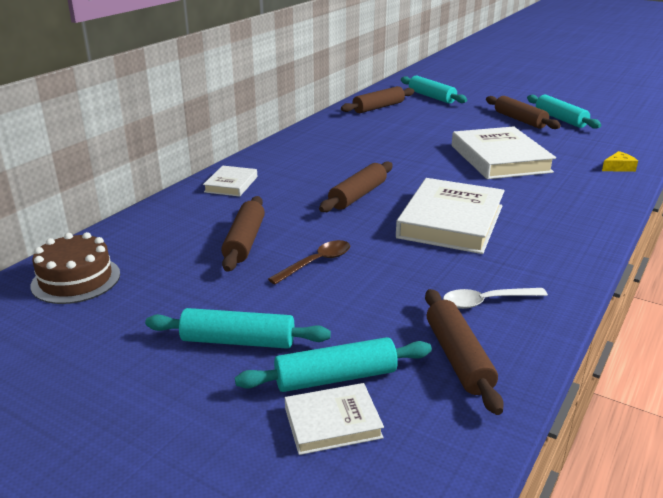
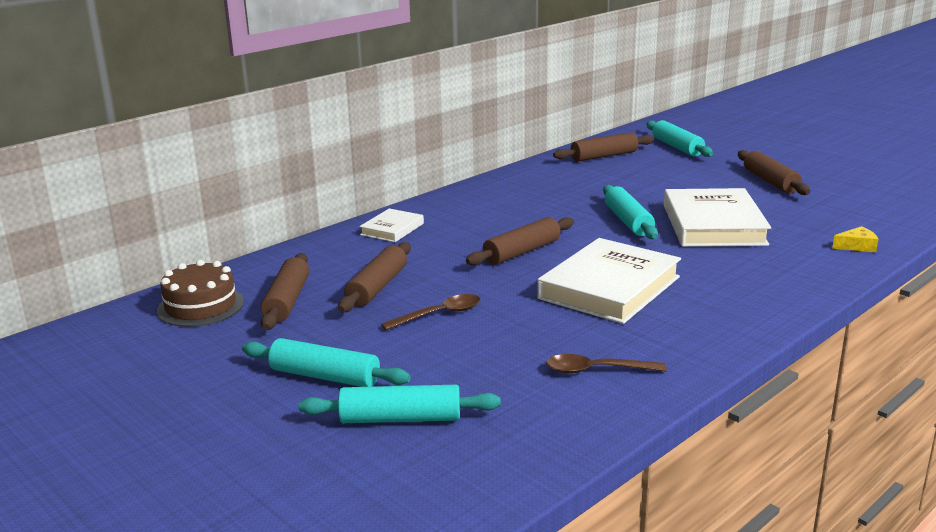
camera: 15 degrees right, 5 degrees down
(332, 423) = (376, 455): white book -> none
(458, 358) = (532, 417): brown rolling pin -> brown rolling pin (287, 301)
(486, 302) = (596, 370): white spoon -> brown spoon
(560, 119) = (824, 184): turquoise rolling pin -> turquoise rolling pin (628, 221)

